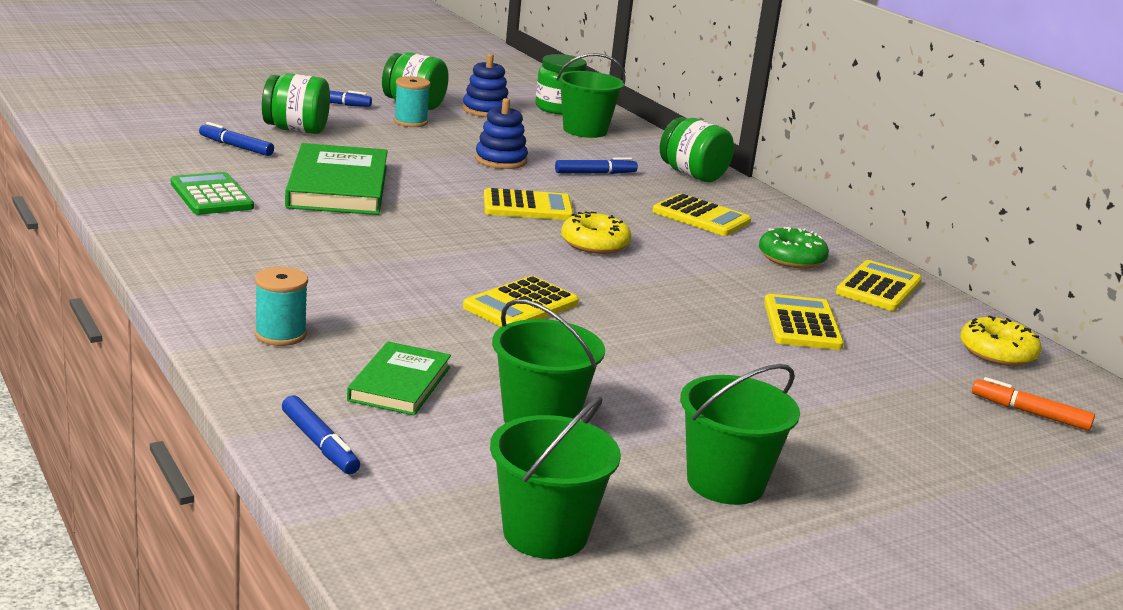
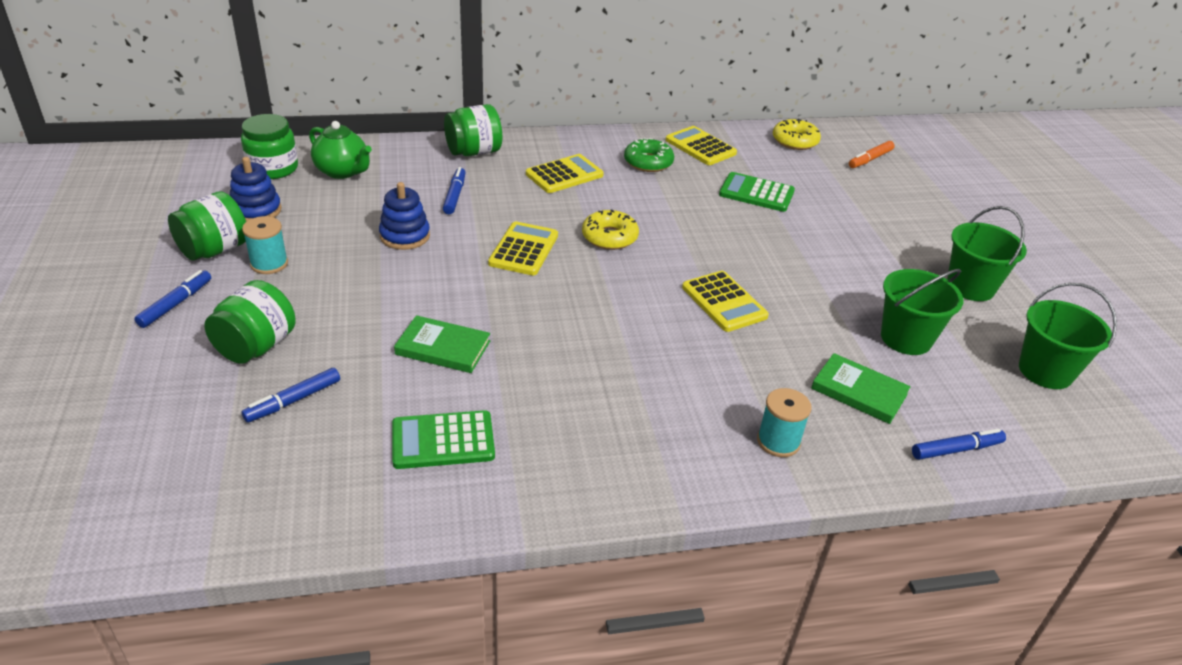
camera: 70 degrees left, 15 degrees up
(338, 186) = (443, 348): green book -> green book, size x0.58
(585, 130) = (342, 171): green bucket -> green teapot
(802, 324) = (756, 193): yellow calculator -> green calculator

